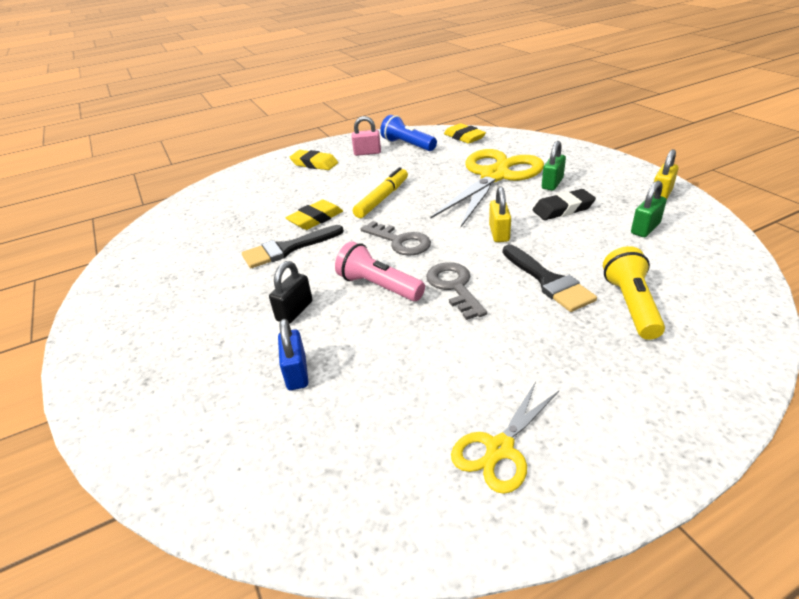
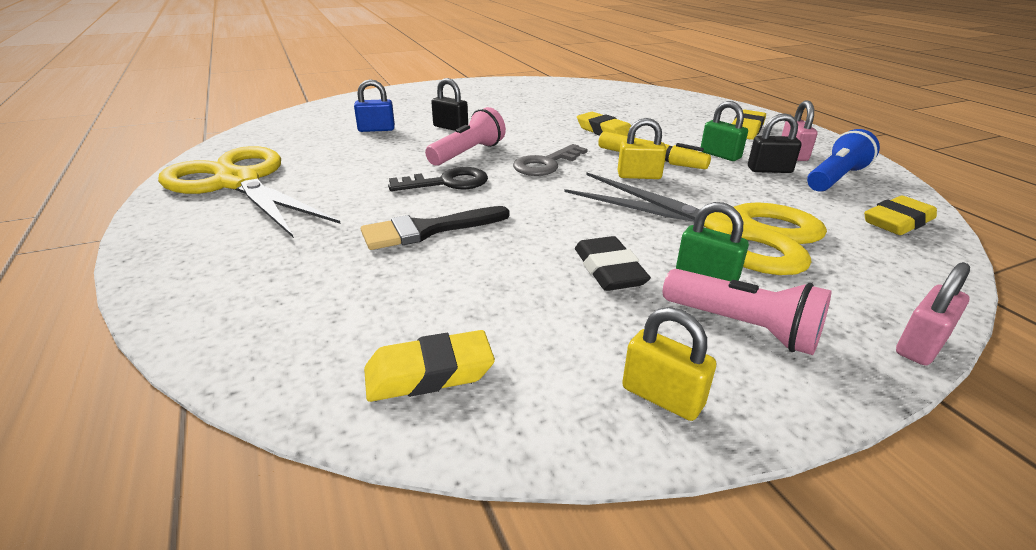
camera: 90 degrees right, 5 degrees down
(288, 248) = (549, 123): black brush -> none
(397, 161) = (769, 170): none -> black padlock
(454, 287) = (447, 183): grey key -> black key
(499, 233) = (548, 215): yellow padlock -> yellow padlock (639, 176)
(500, 449) = (238, 182): yellow scissors -> yellow scissors, size x2.02
(581, 146) = (920, 346): none -> pink padlock
(594, 177) = (742, 327): none -> pink flashlight
(631, 305) = (346, 272): yellow flashlight -> none
(645, 228) = (526, 335): green padlock -> green padlock (720, 155)
(700, 252) = (429, 373): none -> yellow eraser

